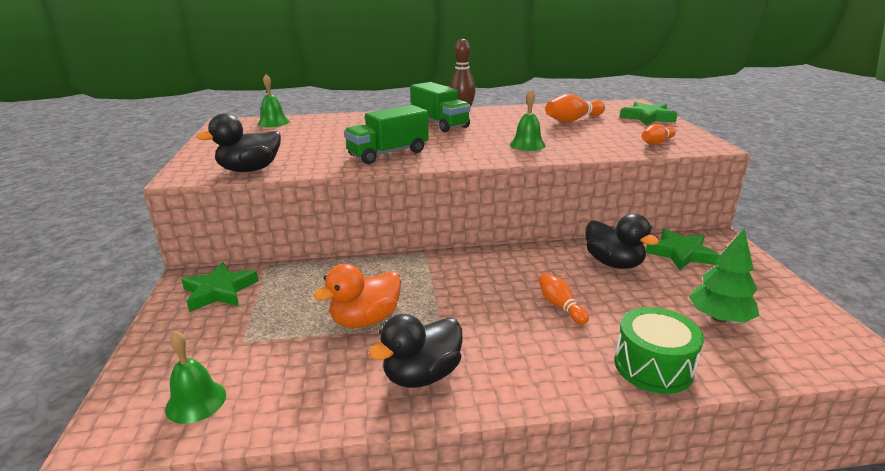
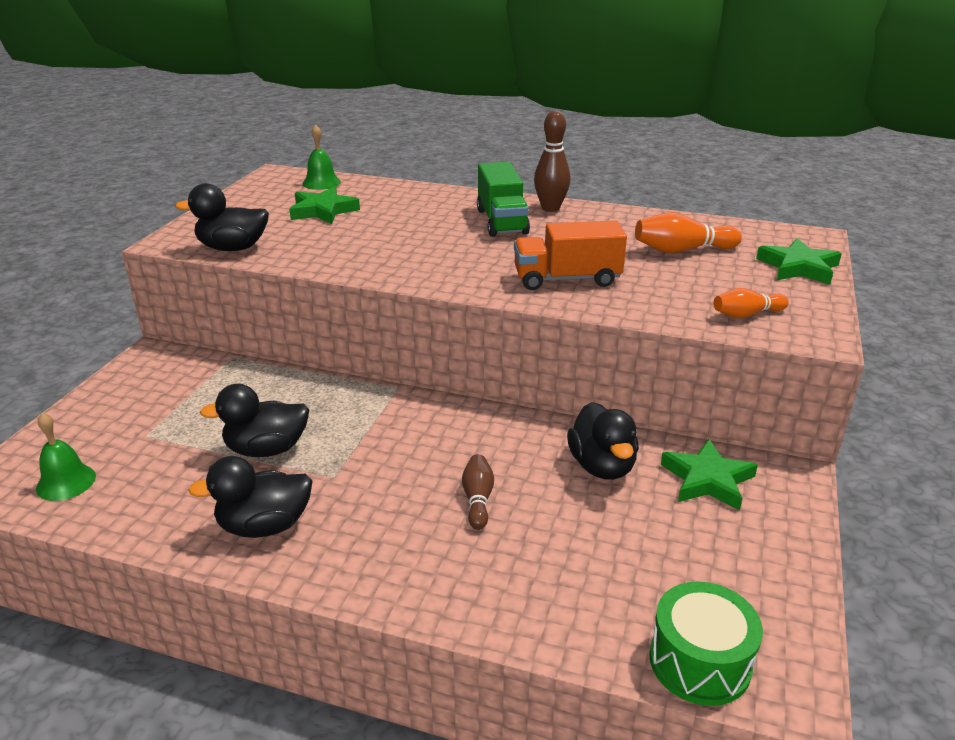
camera: 25 degrees right, 5 degrees up
(219, 291) = (167, 375): green star -> green star (323, 211)
(365, 320) = (266, 449): orange duck -> black duck
(388, 153) = (390, 256): green truck -> none
(527, 145) = (567, 279): green bell -> orange truck
(560, 306) = (478, 499): orange bowling pin -> brown bowling pin
(653, 366) = (503, 604): green drum -> green drum (699, 662)
(719, 318) = (652, 578): green tree -> none

